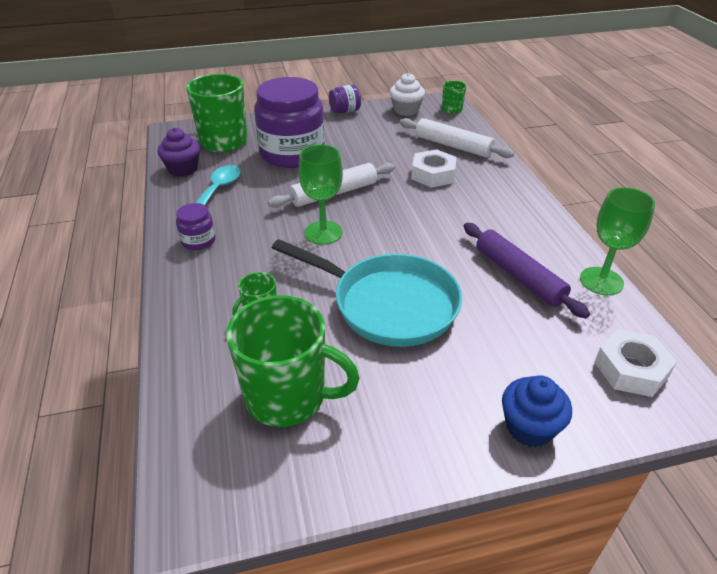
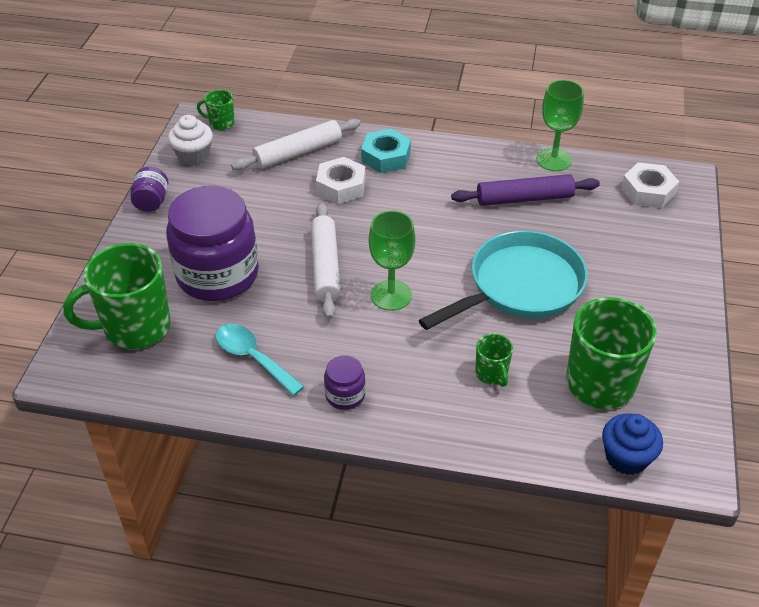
camera: 65 degrees left, 5 degrees up
(183, 169) = (177, 379): purple cupcake -> none
(492, 184) = (386, 157): none -> turquoise nut
(529, 427) = (679, 262): blue cupcake -> blue cupcake (626, 457)

